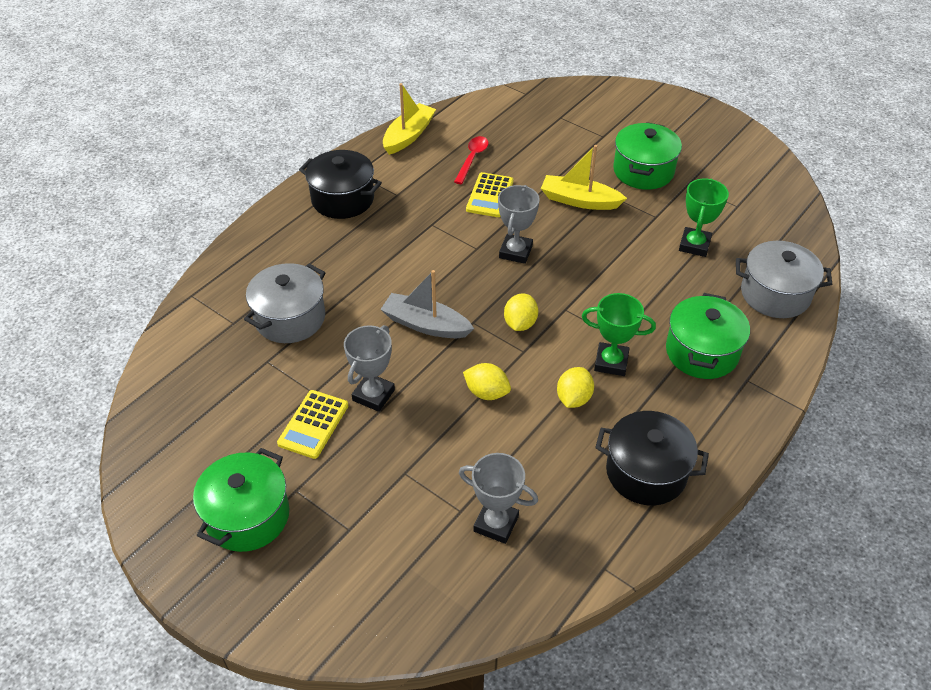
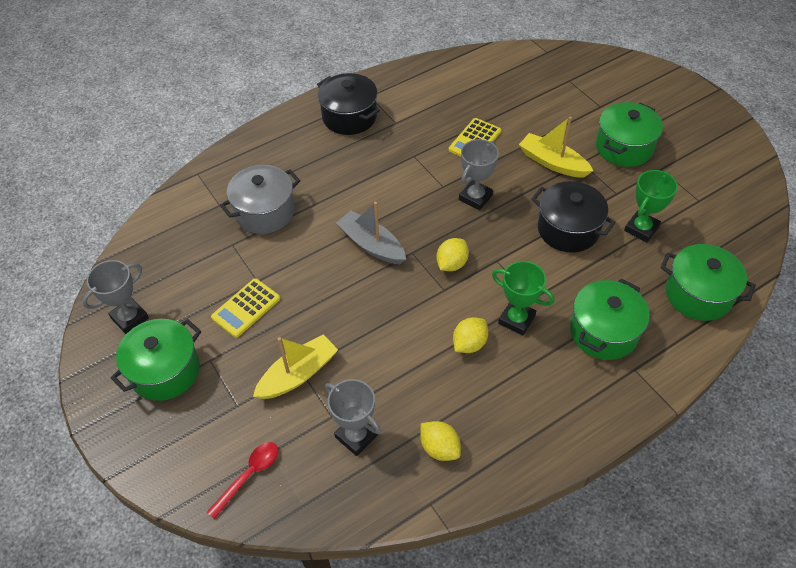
camera: 20 degrees right, 5 degrees up
(373, 395) = (303, 296): grey trophy -> grey trophy (130, 318)
(408, 135) = (428, 71): yellow boat -> yellow boat (298, 374)
(472, 159) = (473, 103): red spoon -> red spoon (249, 475)
(486, 392) = (397, 318): yellow lemon -> yellow lemon (439, 448)
(646, 472) = (504, 429): black pot -> black pot (568, 229)
(775, 294) = (698, 294): grey pot -> green pot

